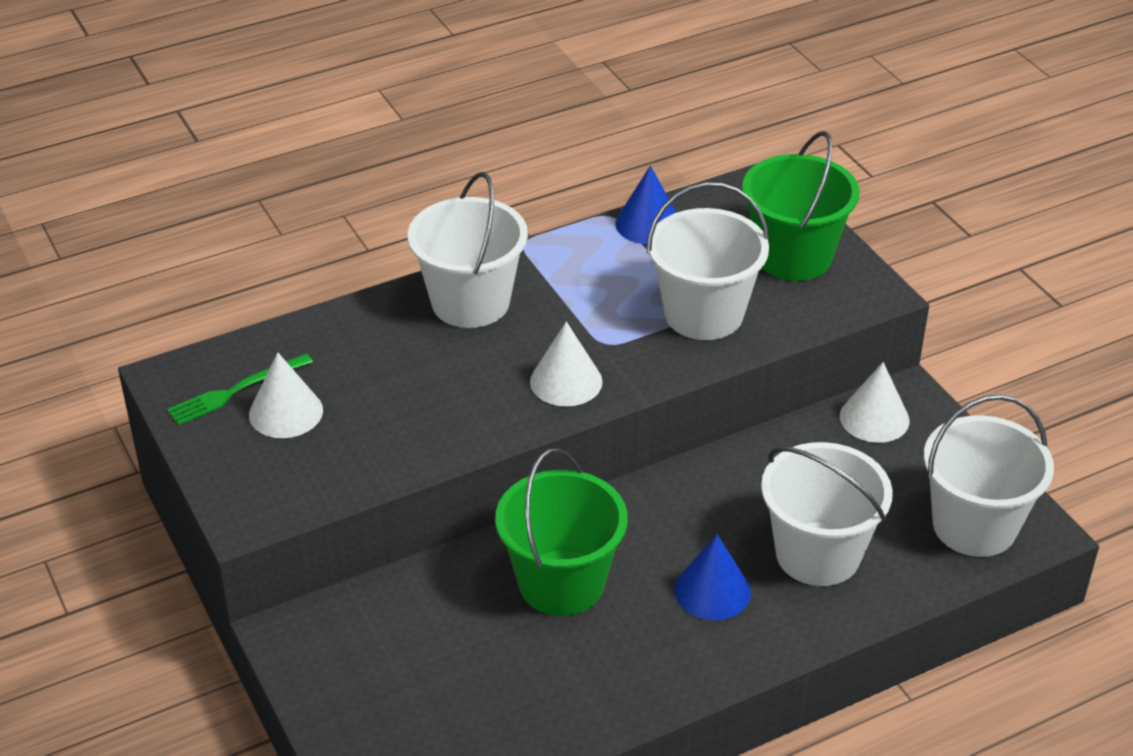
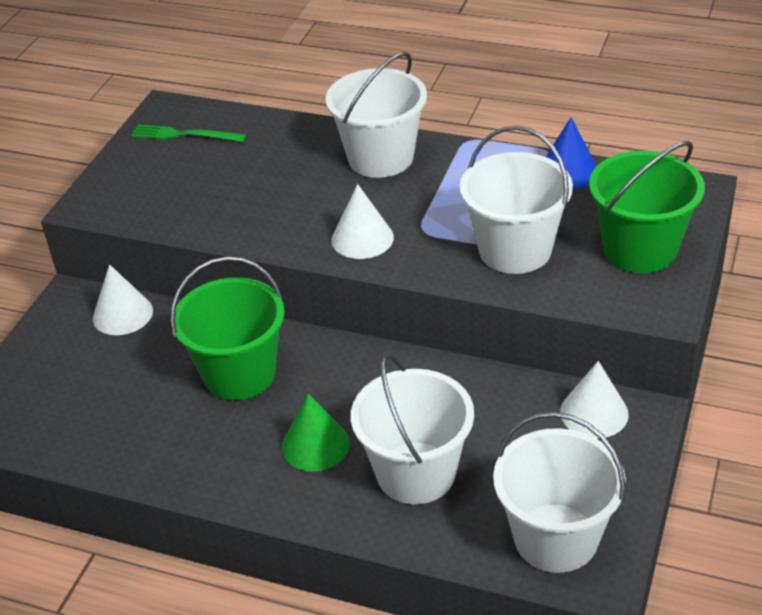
camera: 50 degrees right, 0 degrees up
(286, 412) = (189, 161): white cone -> white cone (122, 314)
(712, 591) = (315, 445): blue cone -> green cone

